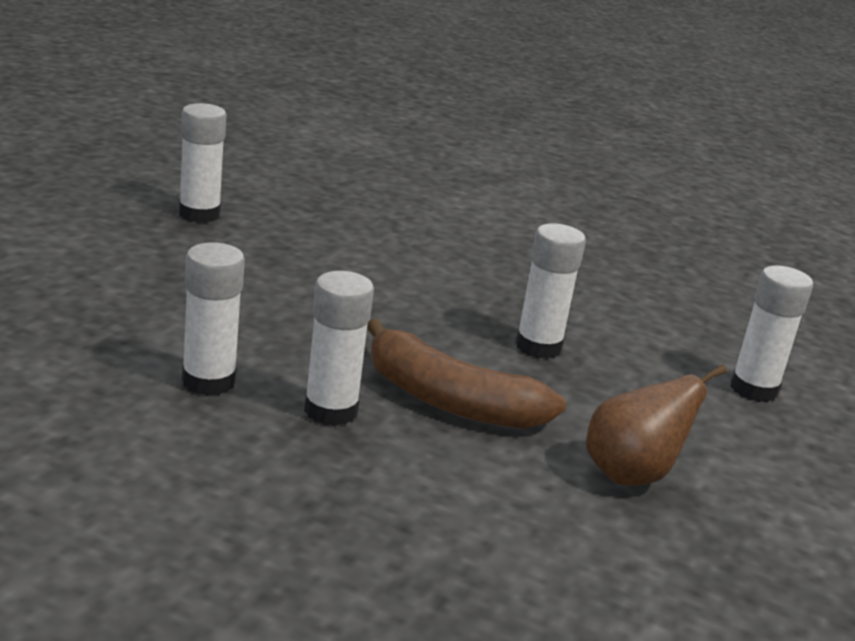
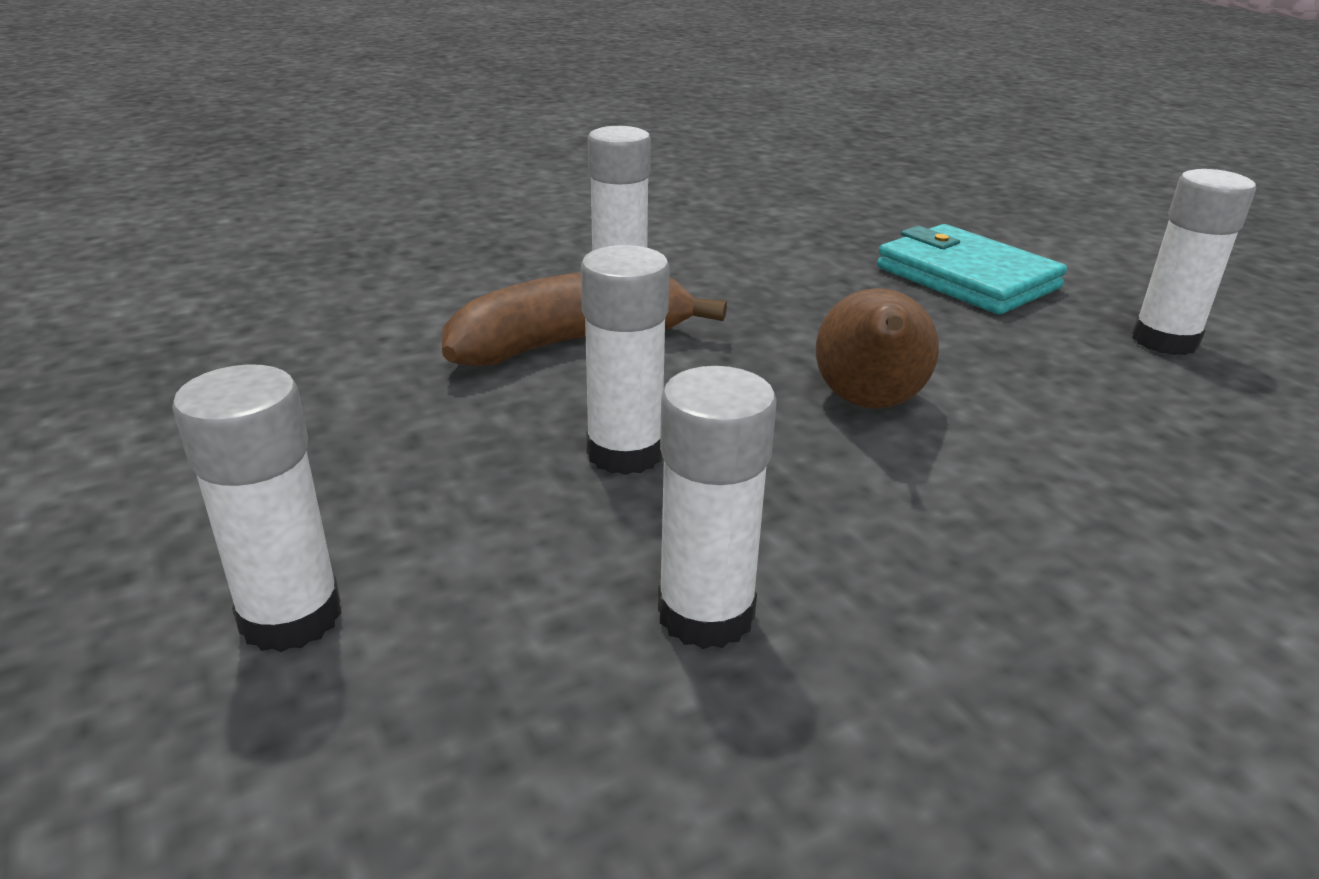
camera: 130 degrees right, 5 degrees up
(150, 274) = (966, 278): none -> turquoise wallet
(208, 381) = (718, 254): white glue stick -> white glue stick (706, 614)
(631, 475) = (324, 387): brown pear -> brown pear (869, 404)

